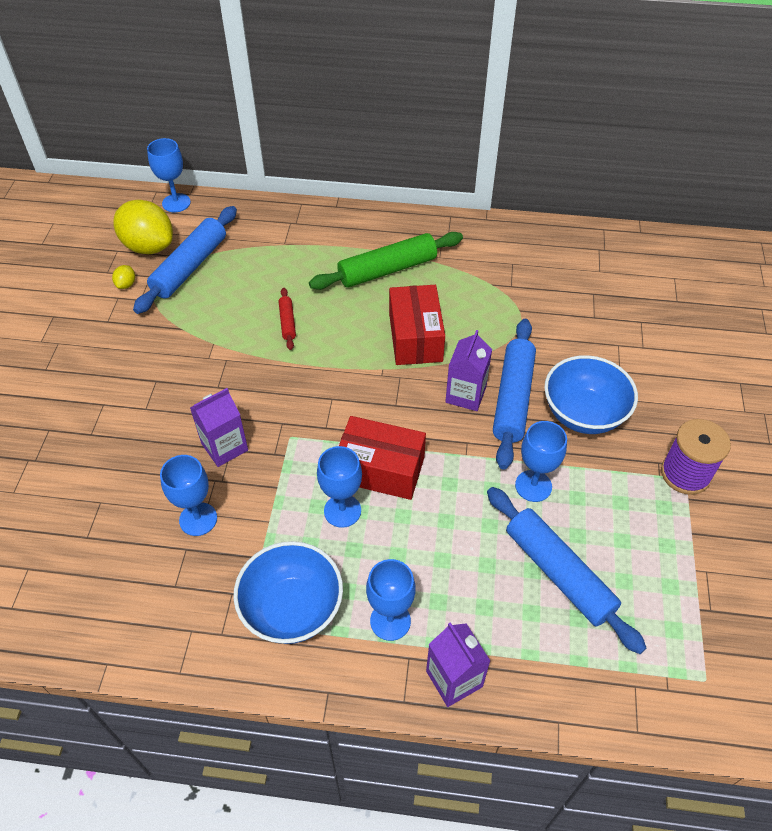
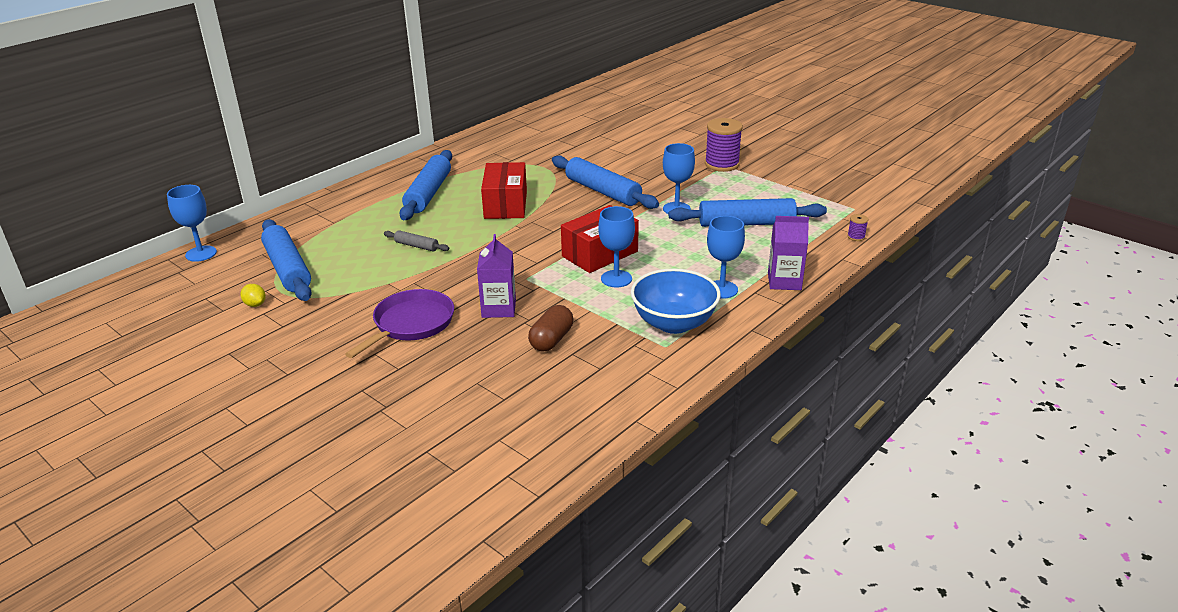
camera: 55 degrees left, 20 degrees down
(149, 246) = (229, 281): yellow lemon -> none
(160, 400) = (411, 324): none -> purple pan
(198, 519) = (551, 340): blue goblet -> brown capsule
(287, 322) = (416, 246): red rolling pin -> grey rolling pin
(387, 270) = (429, 193): green rolling pin -> blue rolling pin
(415, 337) = (505, 205): red box -> red box turned 60 degrees clockwise
(465, 394) = (578, 205): purple carton -> none
(583, 414) = (643, 175): blue bowl -> none
(628, 715) = (856, 237): none -> purple spool

